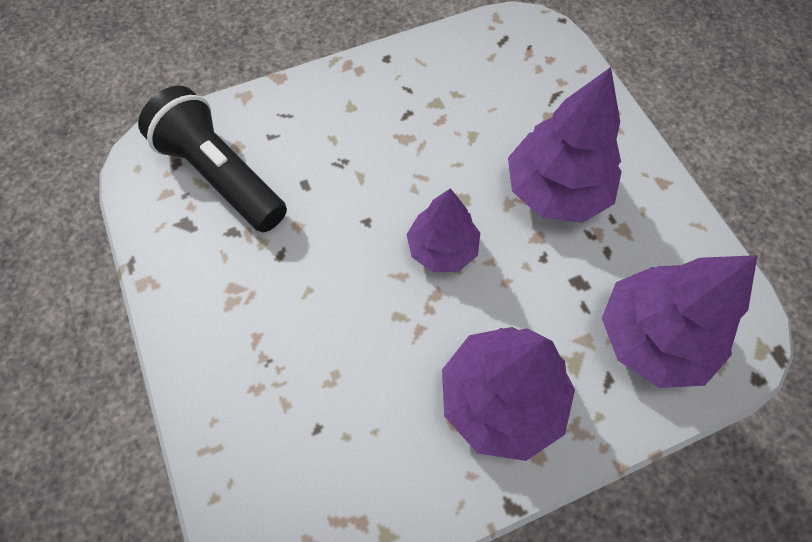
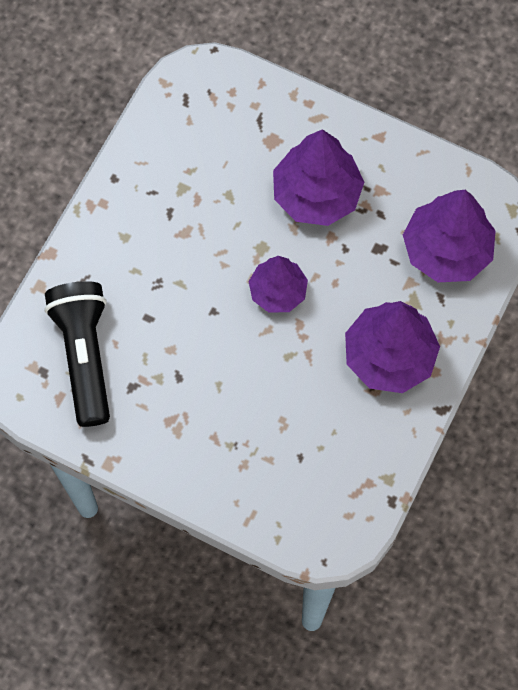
camera: 40 degrees left, 5 degrees up
(221, 175) = (85, 356): black flashlight -> black flashlight turned 75 degrees clockwise

